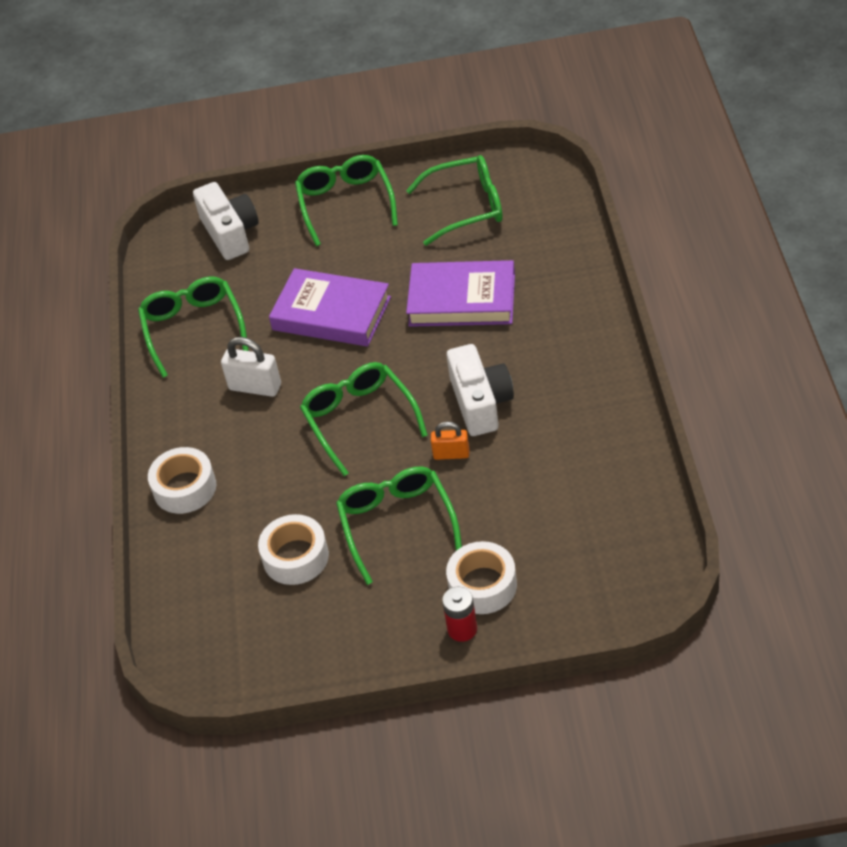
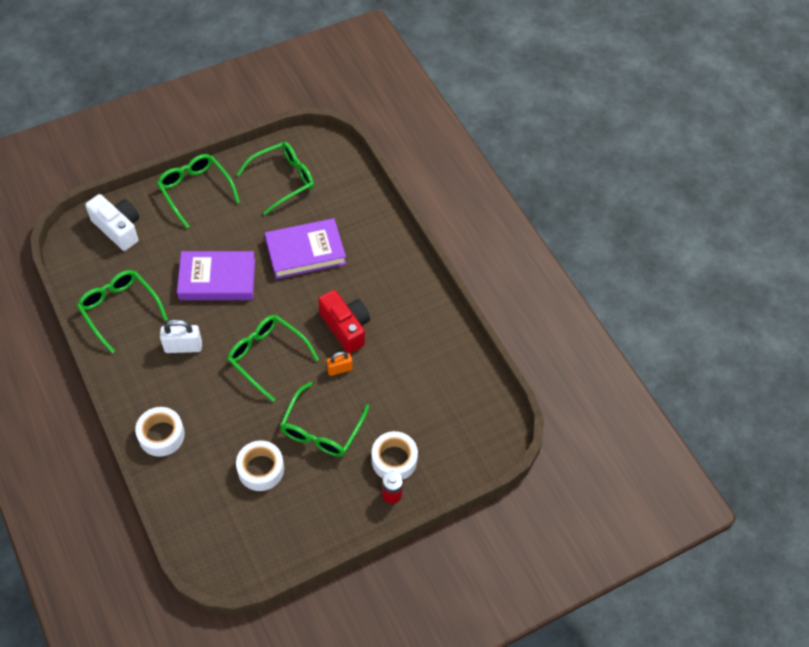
camera: 30 degrees left, 10 degrees up
(397, 524) = (321, 429): green glasses -> green glasses turned 120 degrees counterclockwise
(480, 403) = (345, 327): white camera -> red camera

